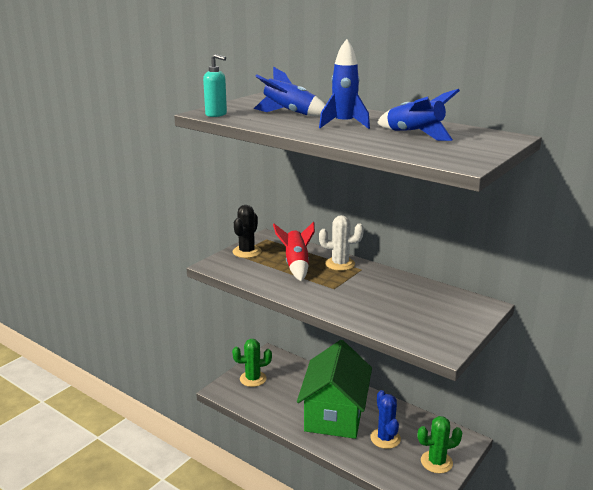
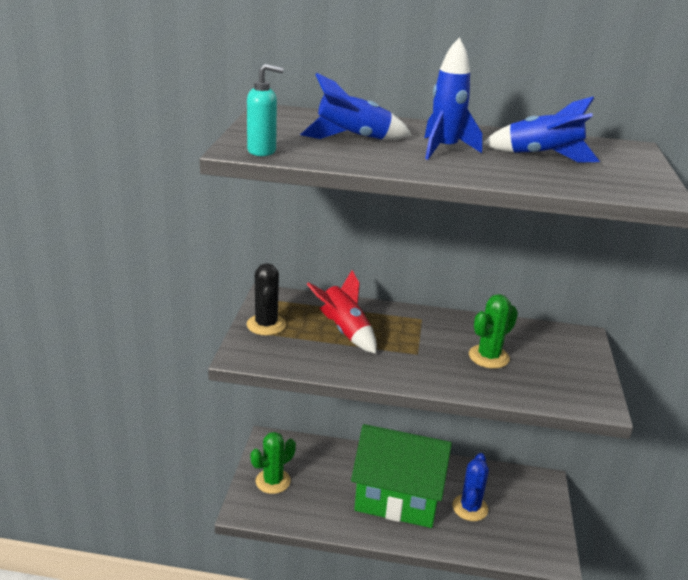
camera: 30 degrees left, 5 degrees up
(334, 414) = (398, 497): green house -> green house turned 60 degrees counterclockwise
(340, 264) = (392, 317): white cactus -> none
(385, 438) = (470, 508): blue cactus -> blue cactus turned 60 degrees clockwise
(436, 462) = (536, 517): green cactus -> green cactus (488, 357)

